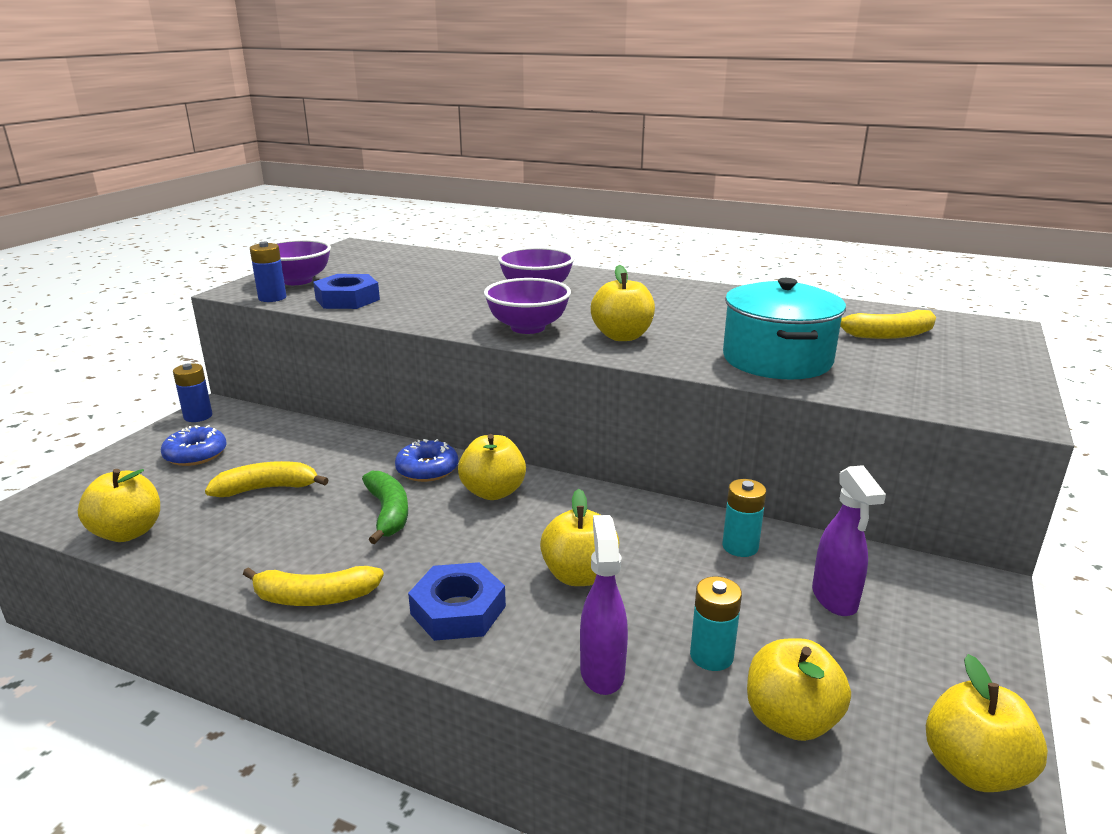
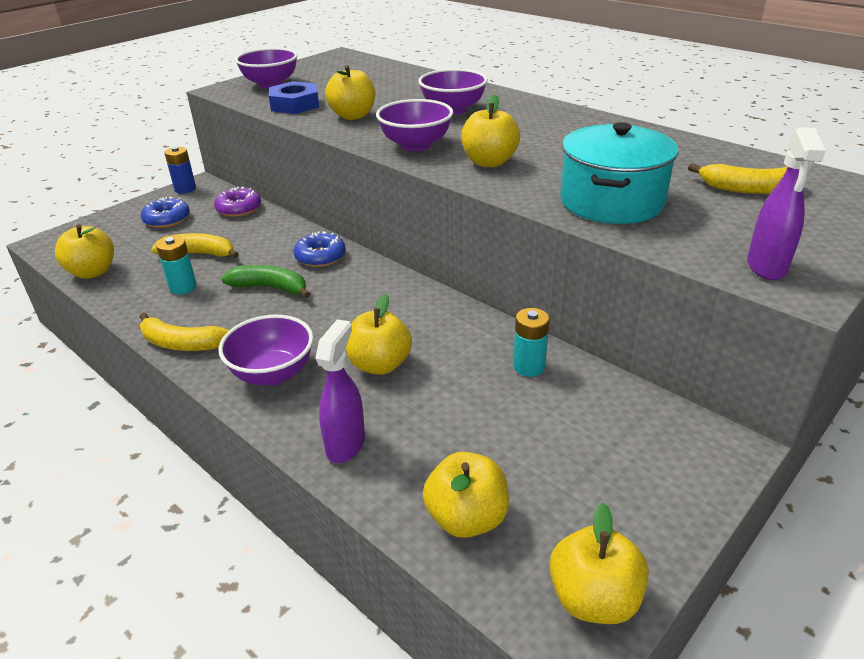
camera: 20 degrees right, 10 degrees up
(272, 298) = (241, 98): blue battery -> none
(286, 430) = (239, 208): none -> purple donut
(388, 513) = (270, 288): green banana -> green banana turned 75 degrees counterclockwise
(458, 610) = (273, 373): blue nut -> purple bowl
(493, 492) = (358, 284): yellow apple -> yellow apple (353, 116)
(711, 656) = (439, 452): turquoise battery -> turquoise battery (183, 287)
(834, 599) = (579, 429): purple spray bottle -> purple spray bottle (766, 267)

